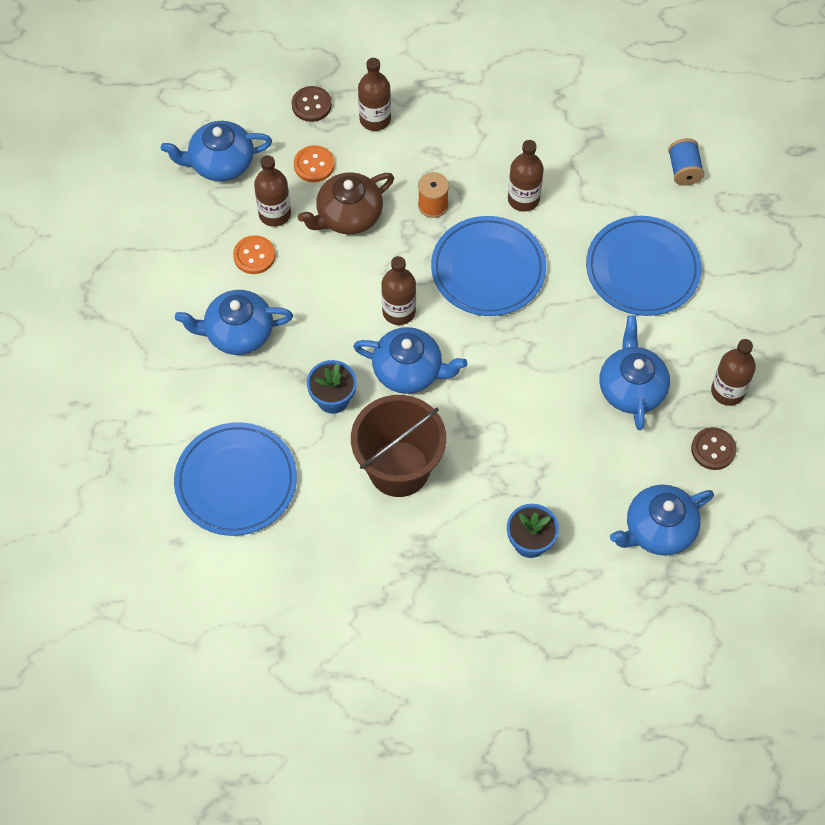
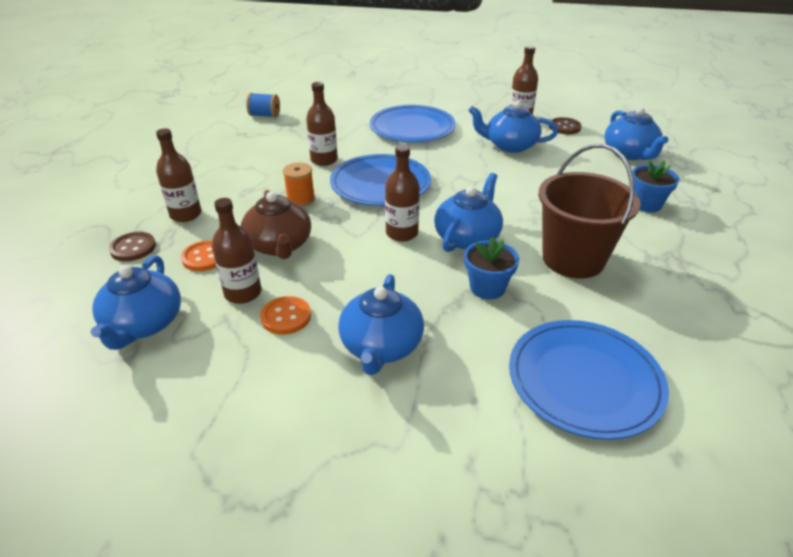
camera: 75 degrees left, 25 degrees down
(683, 170) = (341, 104): blue spool -> blue spool (265, 115)

